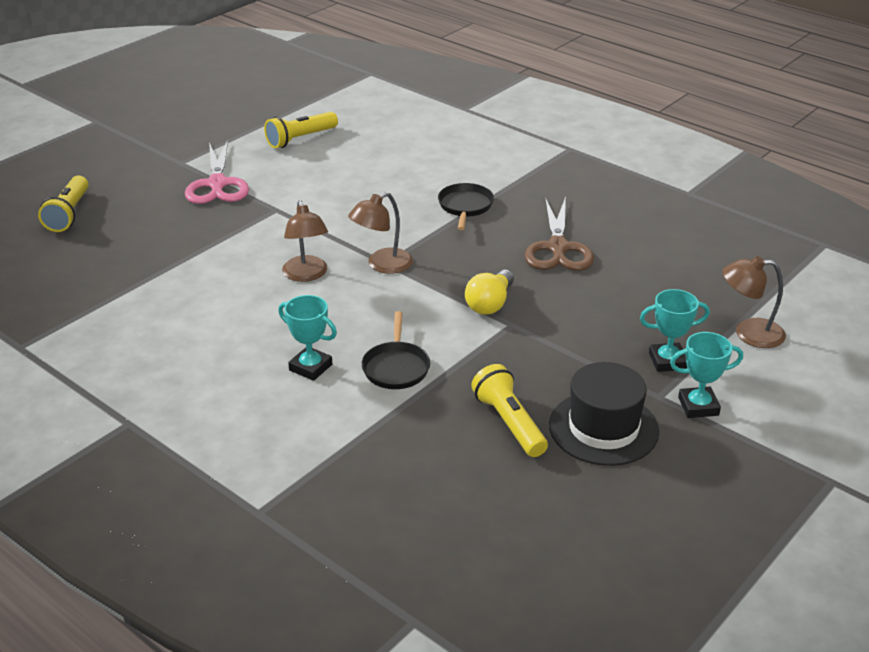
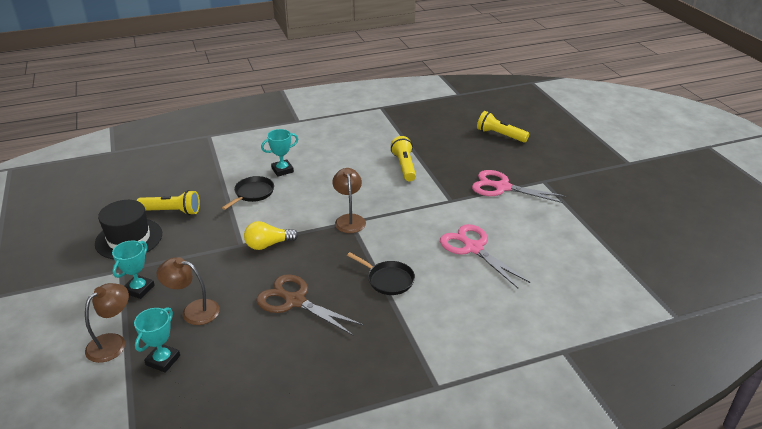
camera: 120 degrees right, 0 degrees up
(300, 139) = (552, 237): yellow flashlight -> yellow flashlight (404, 166)
(306, 275) = (365, 191): brown lamp -> brown lamp (193, 310)
(361, 175) = (473, 248): none -> pink scissors
(396, 367) = (253, 193): black pan -> black pan turned 90 degrees clockwise
(490, 304) = (268, 244): yellow light bulb -> yellow light bulb turned 75 degrees counterclockwise
(698, 406) = (95, 280): turquoise trophy -> turquoise trophy (163, 360)

